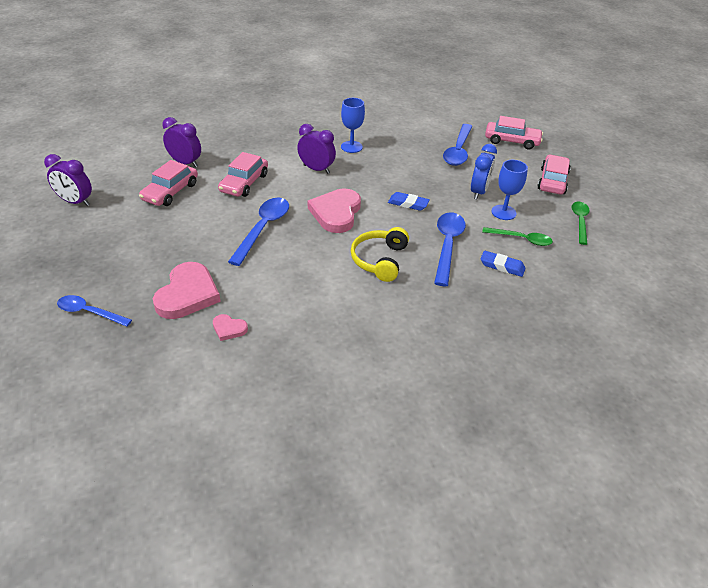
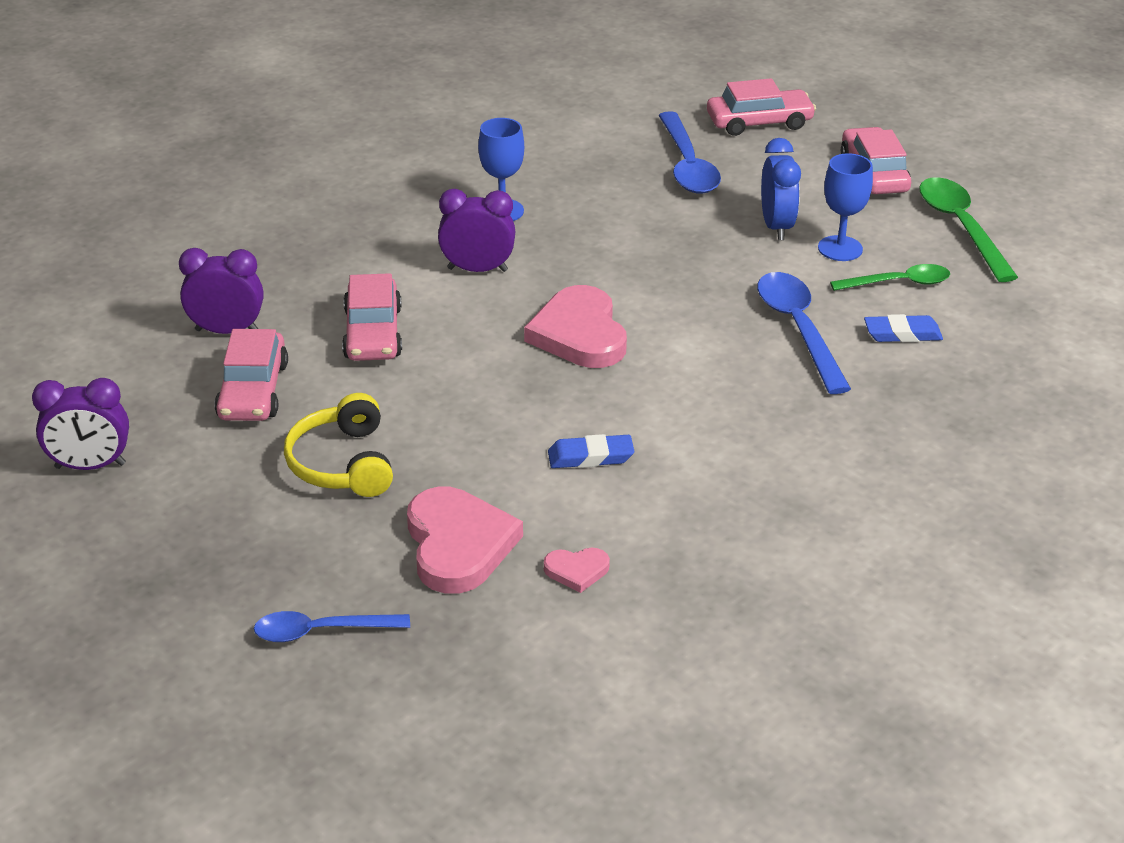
camera: 25 degrees left, 5 degrees down
(263, 229) = (482, 400): blue spoon -> none
(379, 260) = (715, 386): yellow headphones -> yellow headphones (342, 463)
(408, 204) = (682, 281): blue eraser -> blue eraser (590, 457)
(580, 221) = (961, 227): green spoon -> green spoon, size x1.54

